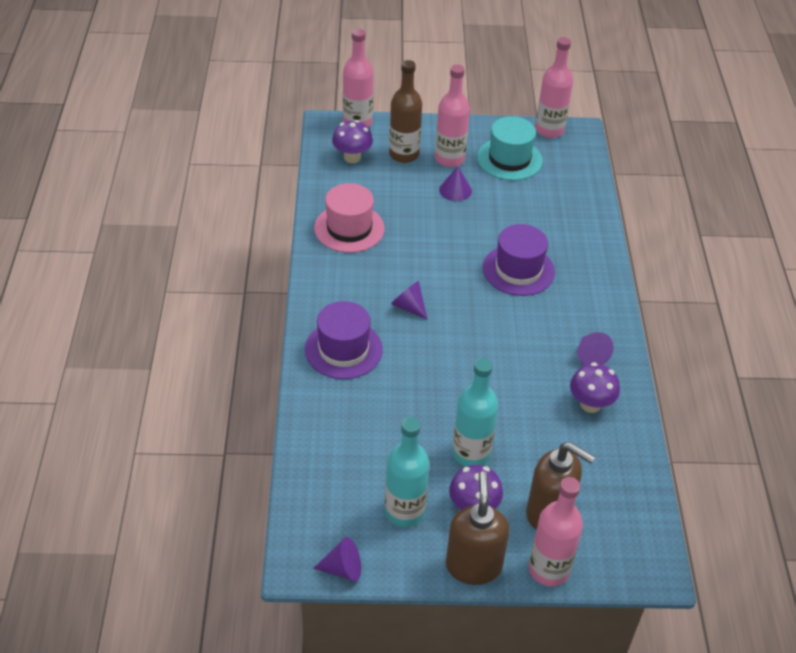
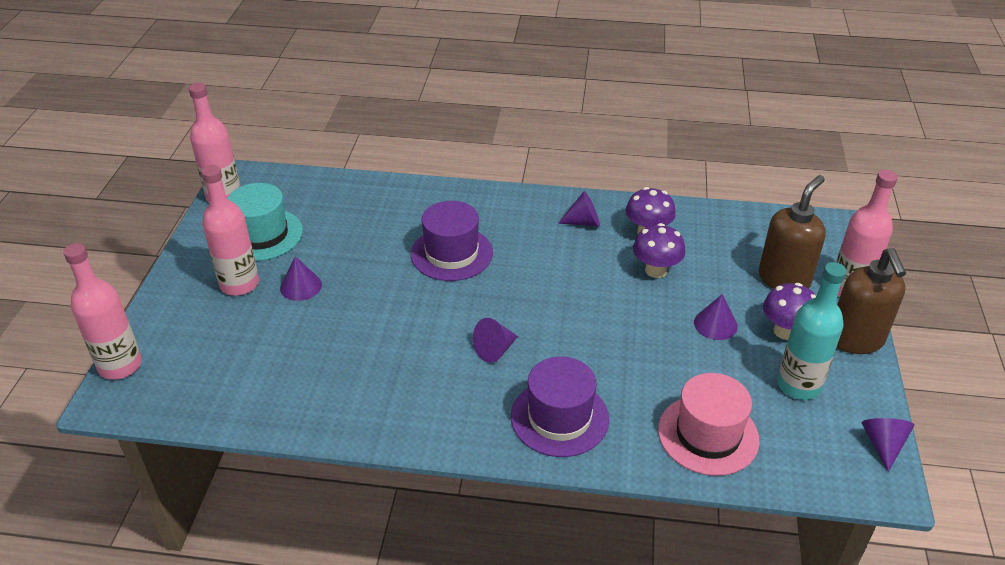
camera: 80 degrees left, 5 degrees down
(349, 228) = (340, 393): pink hat -> pink hat (708, 435)
(352, 157) = (195, 378): purple mushroom -> purple mushroom (656, 270)
(404, 154) = (212, 325): brown bottle -> none
(471, 453) = (715, 324): turquoise bottle -> purple cone
(473, 565) = (856, 340): brown soap dispenser -> brown soap dispenser turned 105 degrees counterclockwise

